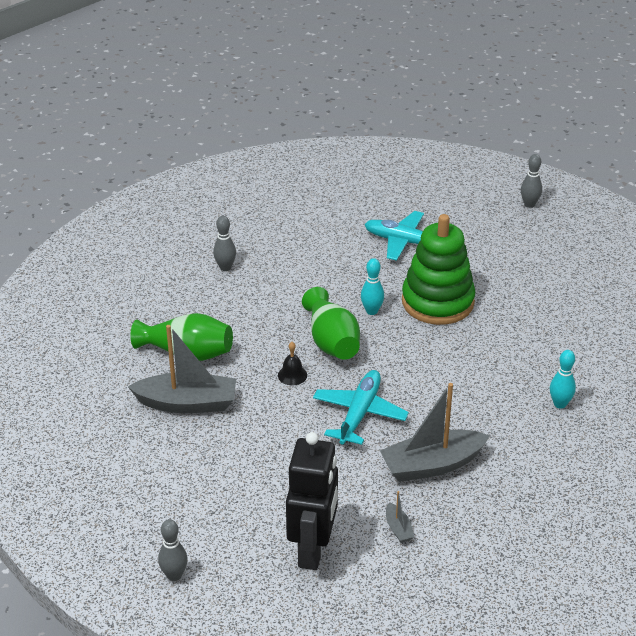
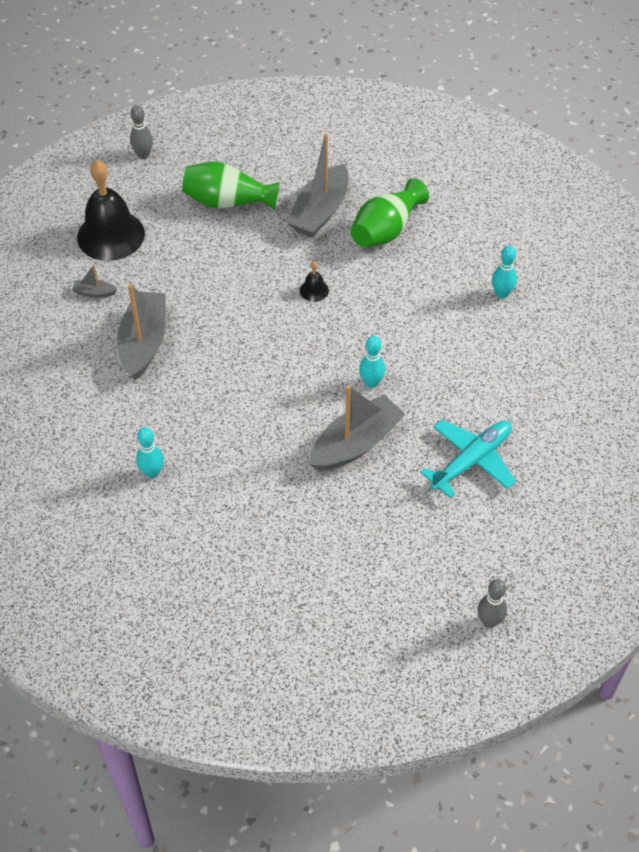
camera: 115 degrees right, 15 degrees up
(225, 267) = (501, 294): grey bowling pin -> turquoise bowling pin
(313, 550) = (111, 235): black robot -> black bell
(331, 341) = (343, 335): green vase -> green vase (227, 201)
(359, 414) = (236, 318): turquoise plane -> none
(437, 302) = (356, 443): green stacking toy -> grey boat

